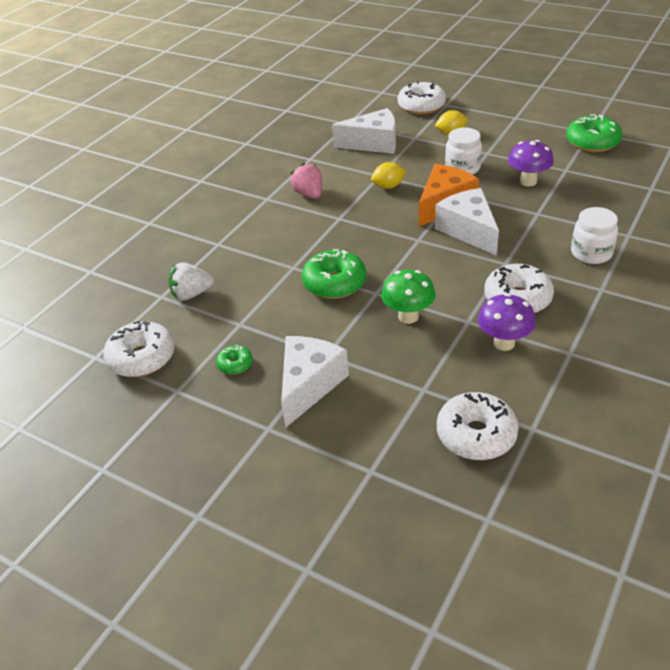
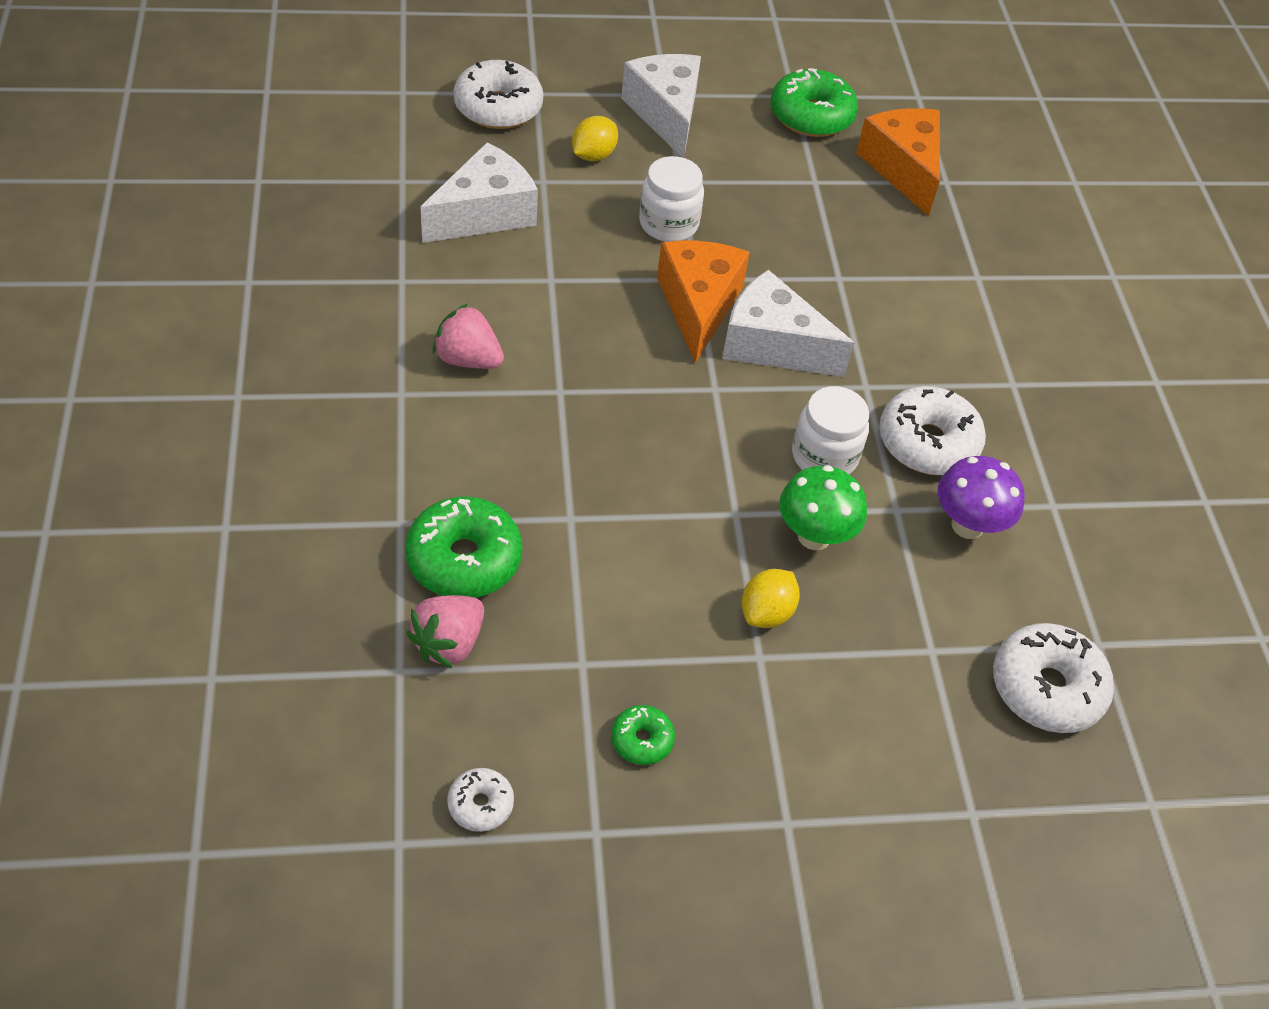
camera: 45 degrees left, 10 degrees up
(142, 358) = (480, 804): white donut -> white donut, size x0.51
(191, 294) = (449, 643): white strawberry -> pink strawberry
(309, 385) = (779, 721): white cheese -> white cheese (666, 114)
(334, 283) = (660, 521): green donut -> green donut (464, 559)
(388, 186) = (584, 298): yellow lemon -> yellow lemon (766, 612)
(528, 181) = (781, 220): purple mushroom -> none
(591, 253) = (957, 326): white jar -> white jar (824, 456)
(628, 176) = (903, 168): none -> orange cheese

